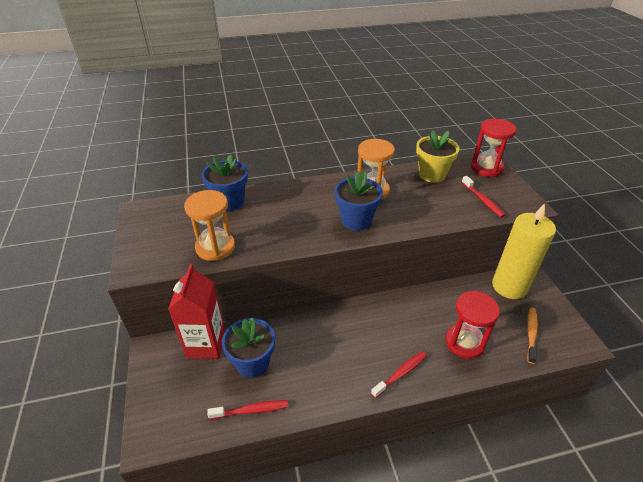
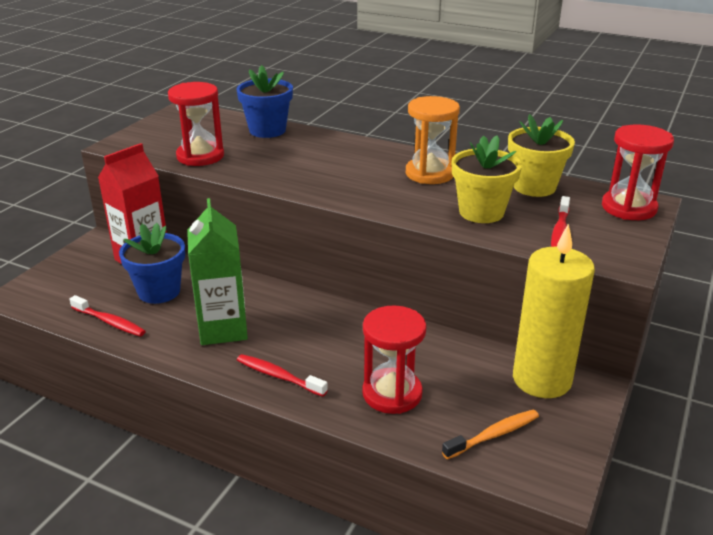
camera: 40 degrees right, 10 degrees down
(215, 247) = (200, 156): orange hourglass -> red hourglass
(329, 363) = (223, 329): none -> green carton
(356, 220) = (366, 189): blue flower pot -> none
(401, 373) = (278, 376): red toothbrush -> red toothbrush turned 150 degrees counterclockwise
(433, 206) = (481, 212): none -> yellow flower pot

